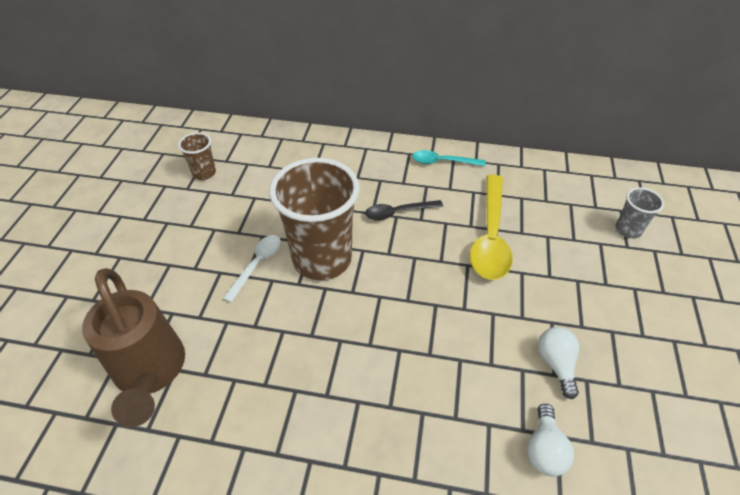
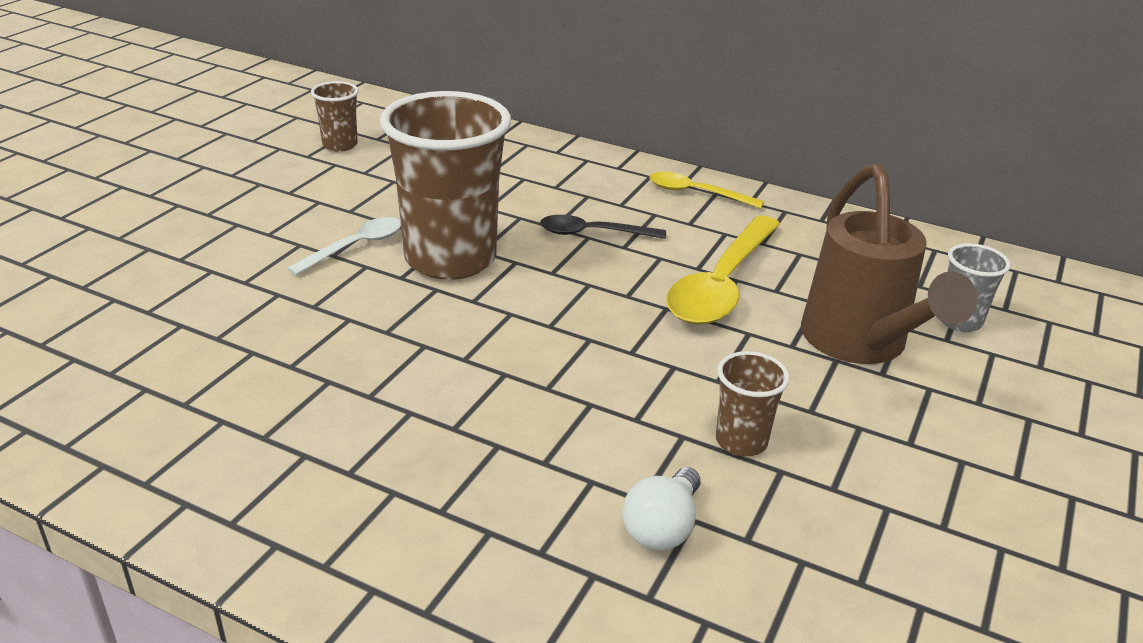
camera: 15 degrees right, 15 degrees down
(151, 373) = (148, 321): brown watering can -> brown watering can (860, 345)
(442, 162) = (696, 193): turquoise spoon -> yellow spoon
(556, 364) = (741, 441): white light bulb -> brown cup

